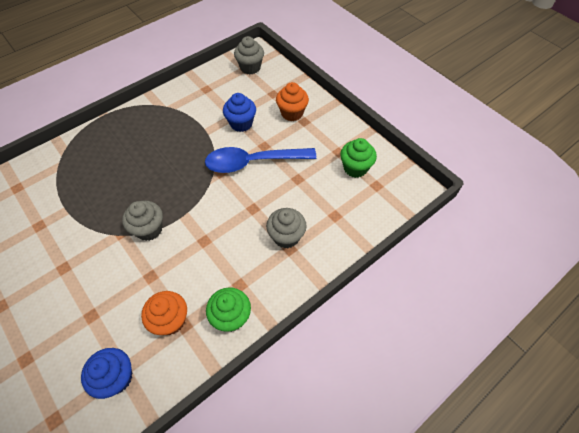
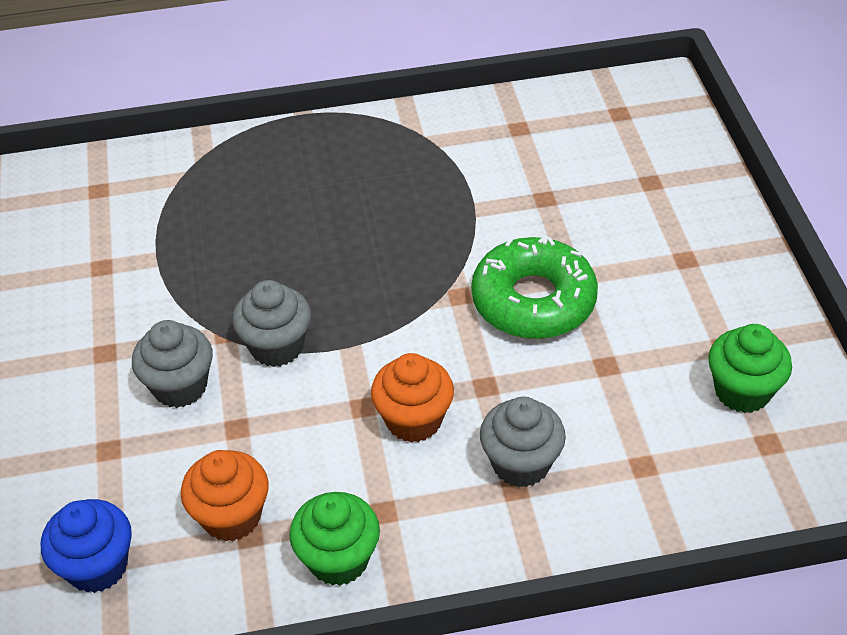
camera: 30 degrees right, 10 degrees down
(241, 123) = (551, 218): blue cupcake -> none
(250, 67) = (632, 114): grey cupcake -> grey cupcake (180, 386)
(253, 162) = (533, 300): blue spoon -> green donut
(292, 113) = (668, 234): orange cupcake -> orange cupcake (414, 420)

